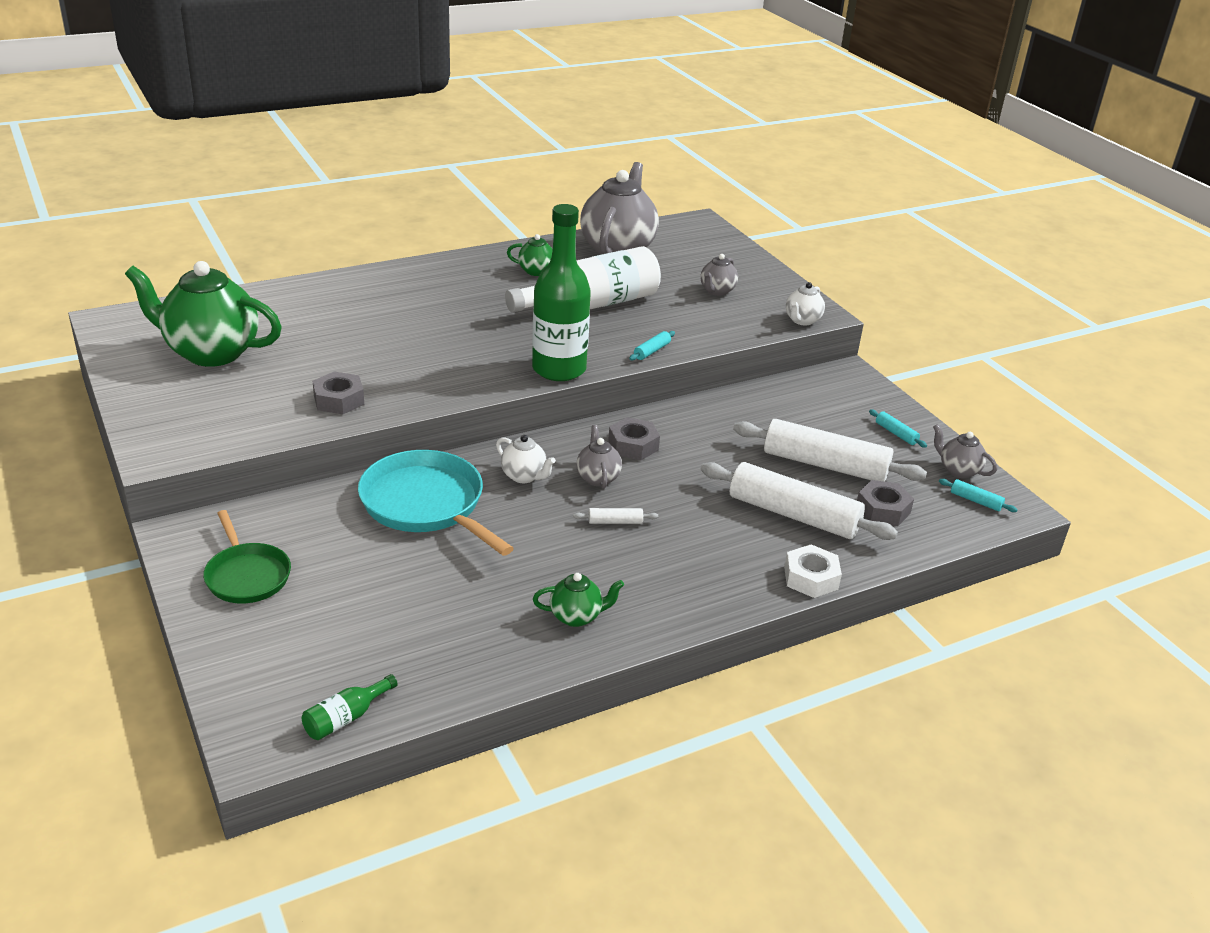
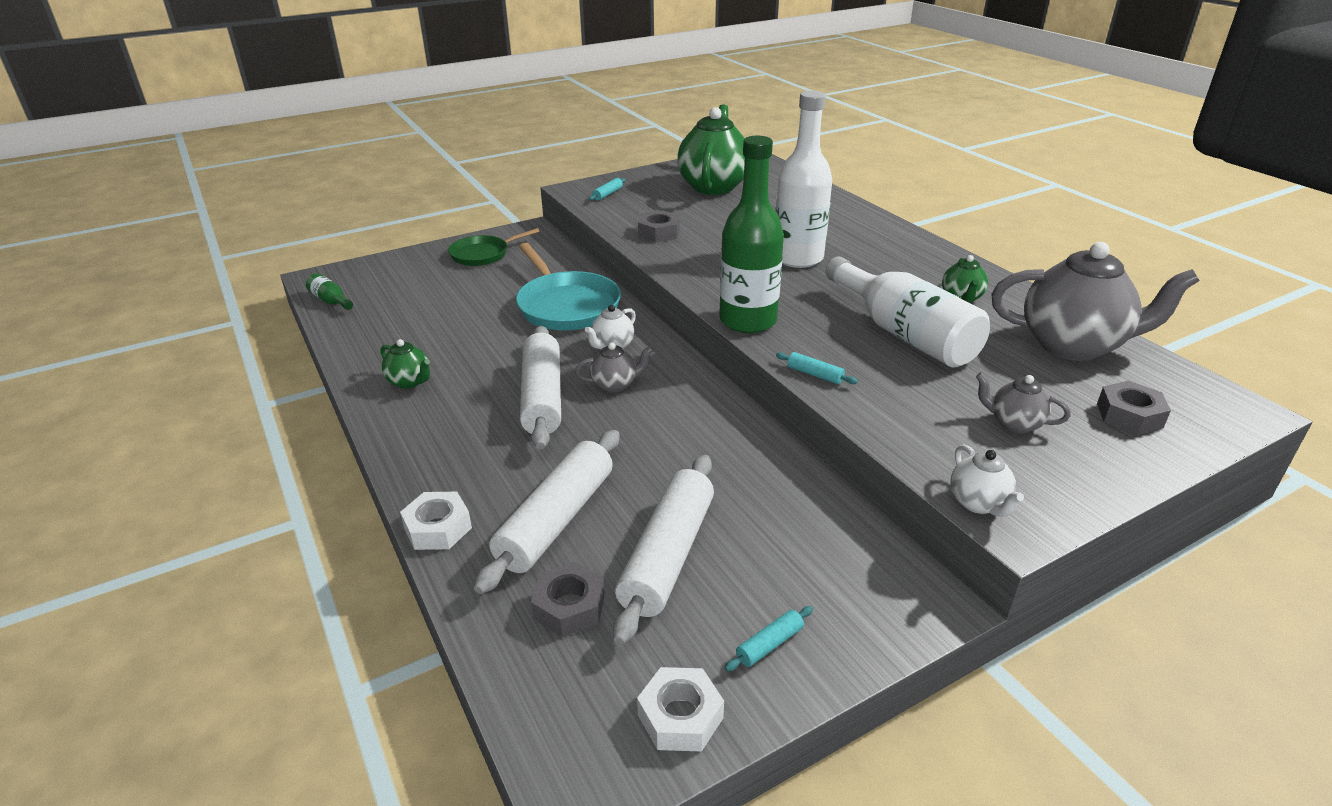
camera: 90 degrees right, 0 degrees up
(426, 504) = (566, 306): turquoise pan -> turquoise pan turned 105 degrees clockwise
(436, 328) = (798, 258): none -> white bottle
(576, 616) = (409, 382): green teapot -> green teapot turned 45 degrees counterclockwise
(615, 522) = (543, 397): white rolling pin -> white rolling pin, size x2.48
(633, 445) = (678, 404): grey nut -> grey nut (1129, 415)
(802, 320) = (978, 503): white teapot -> white teapot turned 135 degrees counterclockwise
(958, 470) = (680, 716): grey teapot -> white nut
(975, 501) = (597, 728): turquoise rolling pin -> turquoise rolling pin (607, 194)

